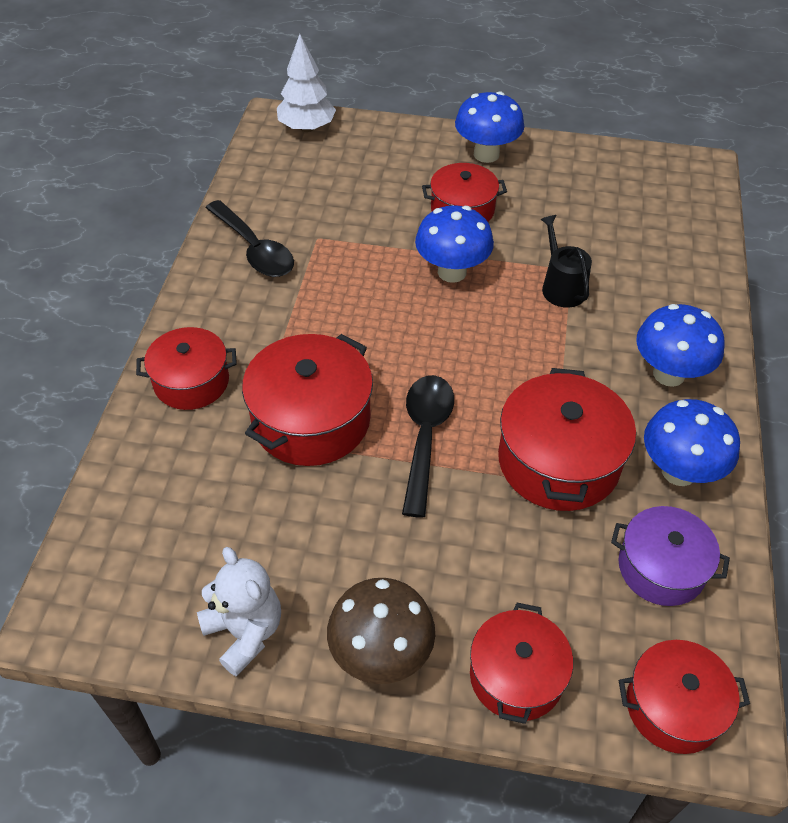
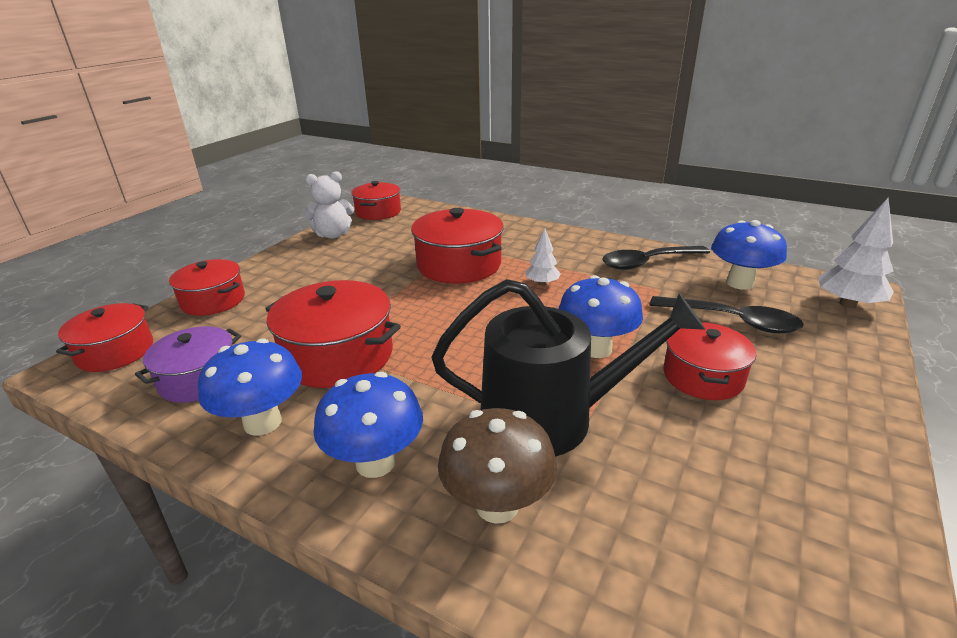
camera: 110 degrees right, 20 degrees down
(191, 381) = (516, 234): red pot -> red pot (378, 212)
(336, 329) = (542, 283): none -> white tree
(381, 655) = (278, 265): brown mushroom -> brown mushroom (497, 505)
(425, 437) = (411, 302): black spoon -> black spoon (733, 321)
(486, 154) = (832, 422): blue mushroom -> blue mushroom (740, 283)
(561, 287) = (550, 418): black watering can -> black watering can, size x1.99

